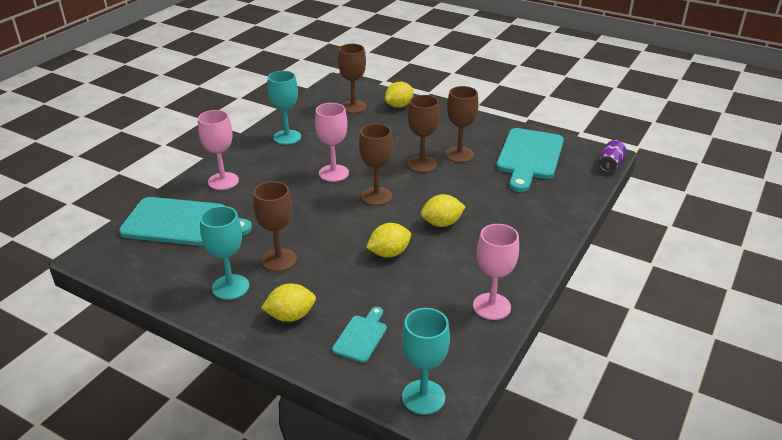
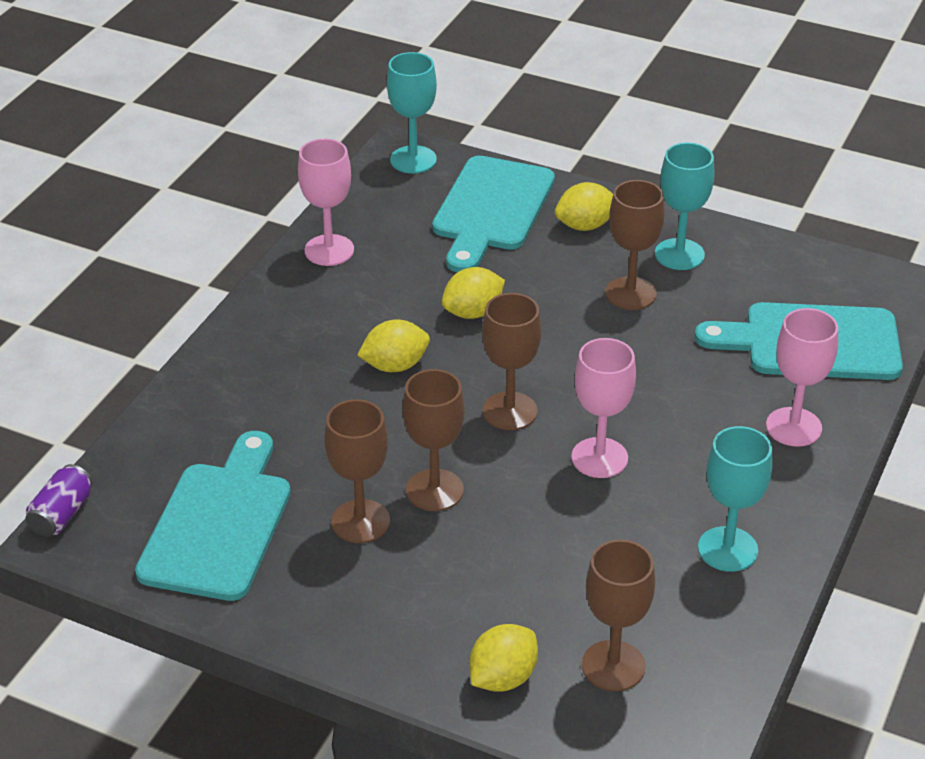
camera: 175 degrees right, 5 degrees up
(361, 336) = (491, 209): turquoise cutting board -> turquoise cutting board, size x2.02

